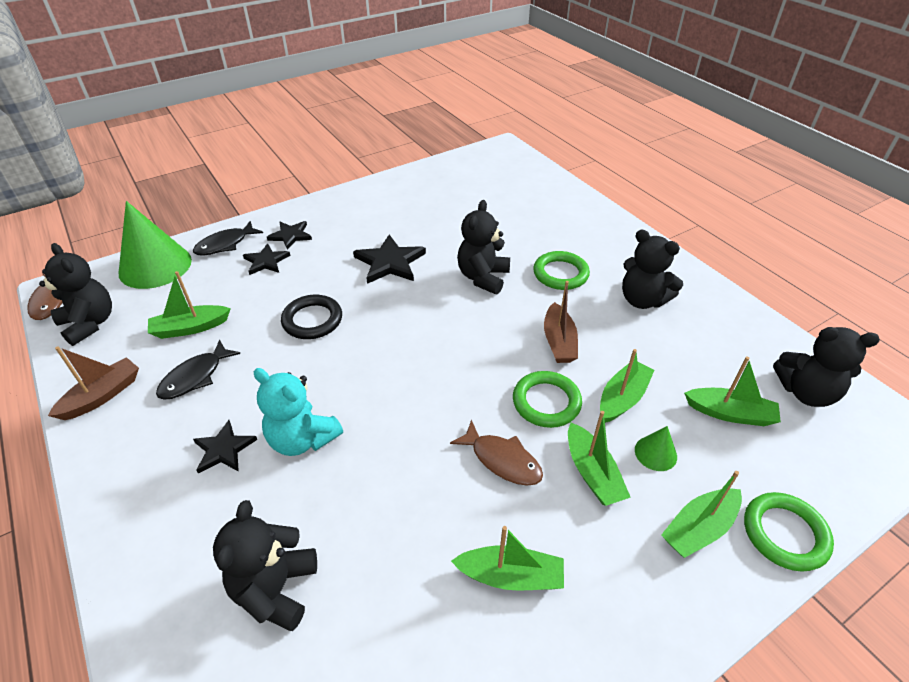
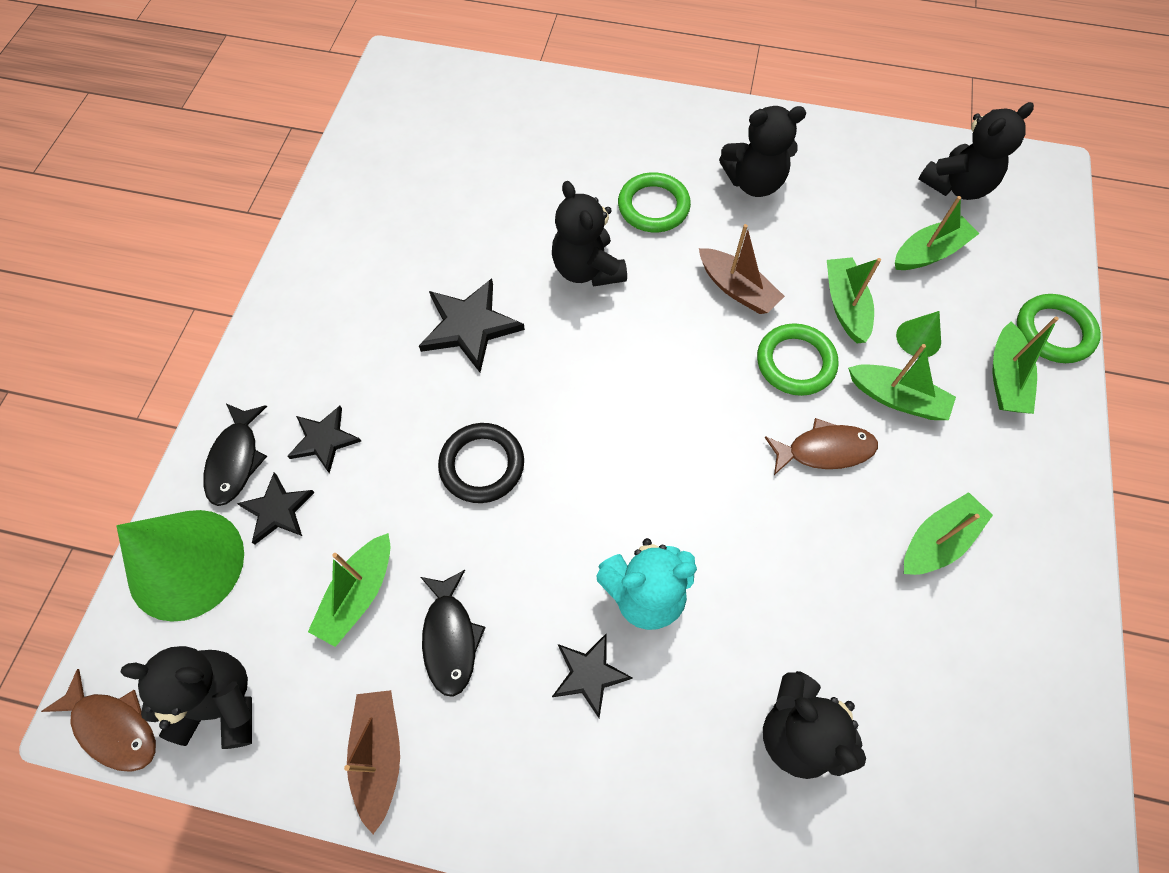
camera: 45 degrees left, 20 degrees up
(290, 236) = (304, 382): black star -> black star (277, 510)

